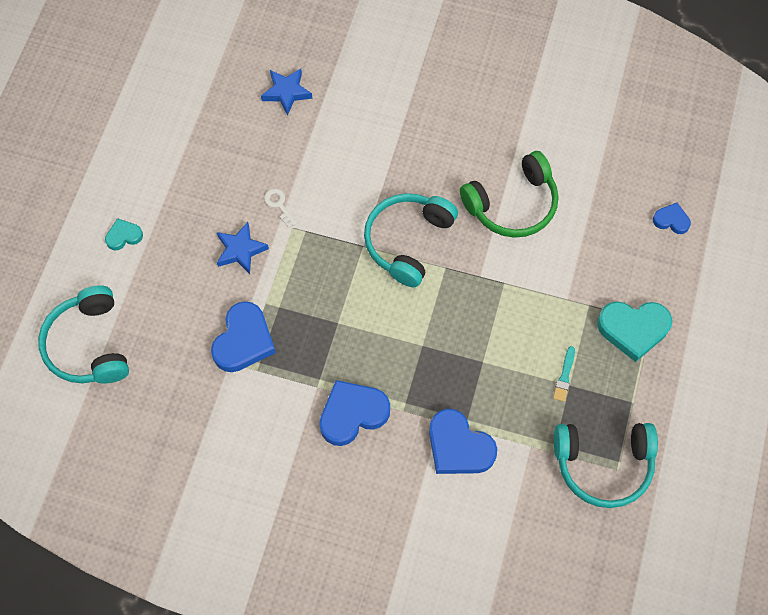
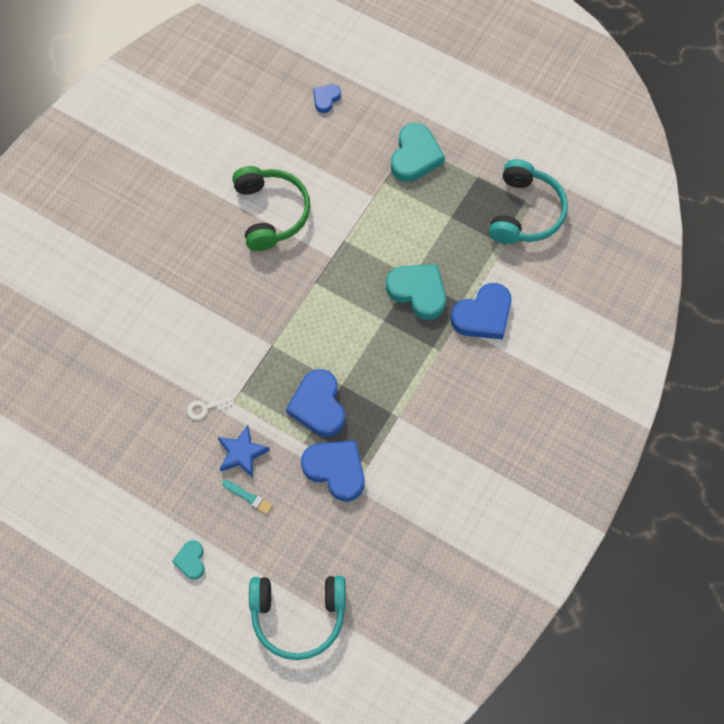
camera: 75 degrees left, 0 degrees up
(286, 92) = (85, 374): blue star -> none
(352, 414) = (432, 393): blue heart -> blue heart (318, 406)
(407, 241) = (279, 306): turquoise headphones -> none
(466, 372) = (418, 292): none -> turquoise heart
(564, 376) = (442, 218): turquoise brush -> turquoise brush (249, 497)

